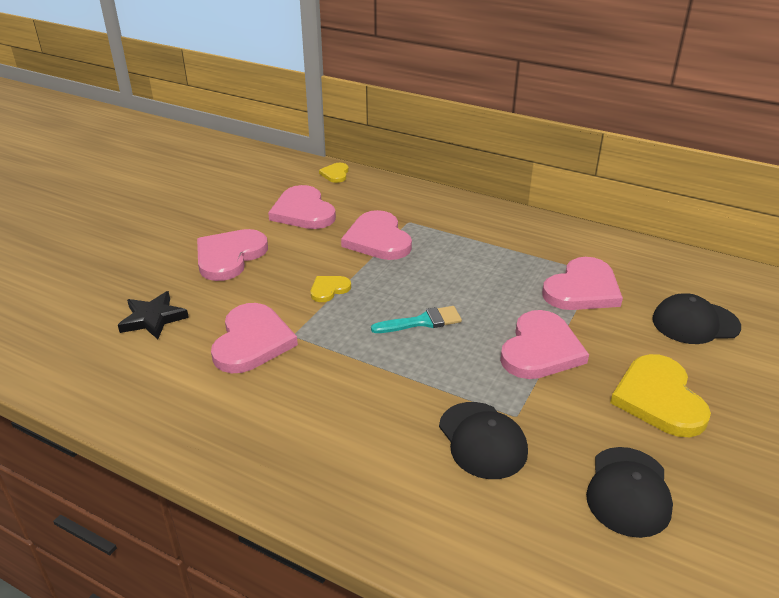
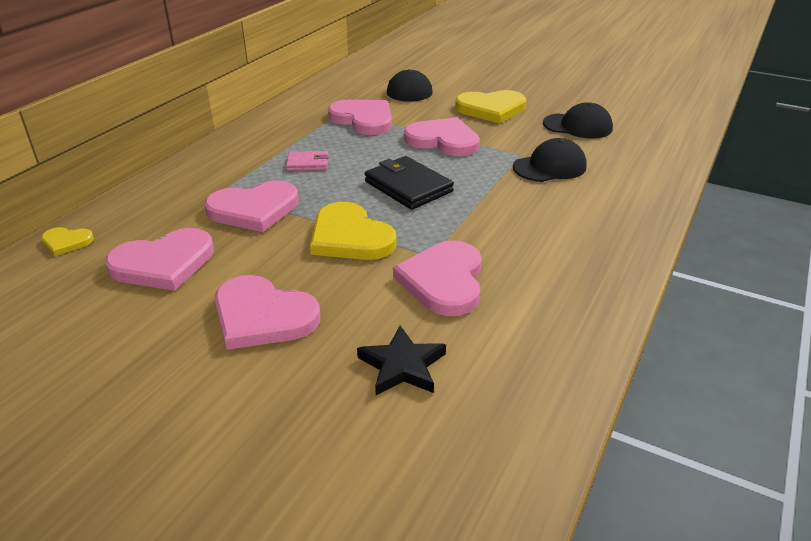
camera: 90 degrees left, 0 degrees up
(252, 341) = (443, 281): pink heart -> pink heart turned 90 degrees counterclockwise
(329, 289) = (350, 237): yellow heart -> yellow heart, size x1.98
(422, 322) = (408, 187): turquoise brush -> black wallet
(465, 259) = (308, 163): none -> pink wallet

